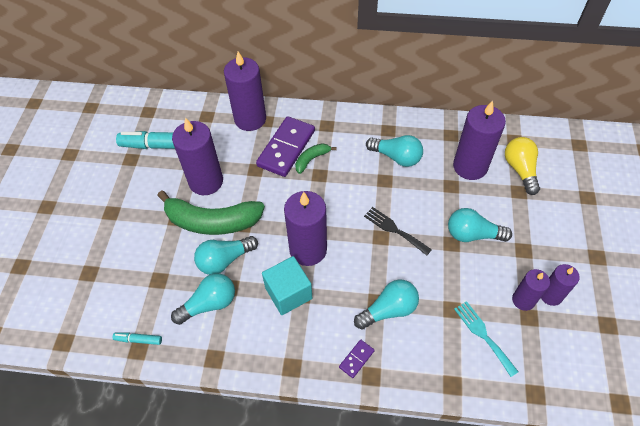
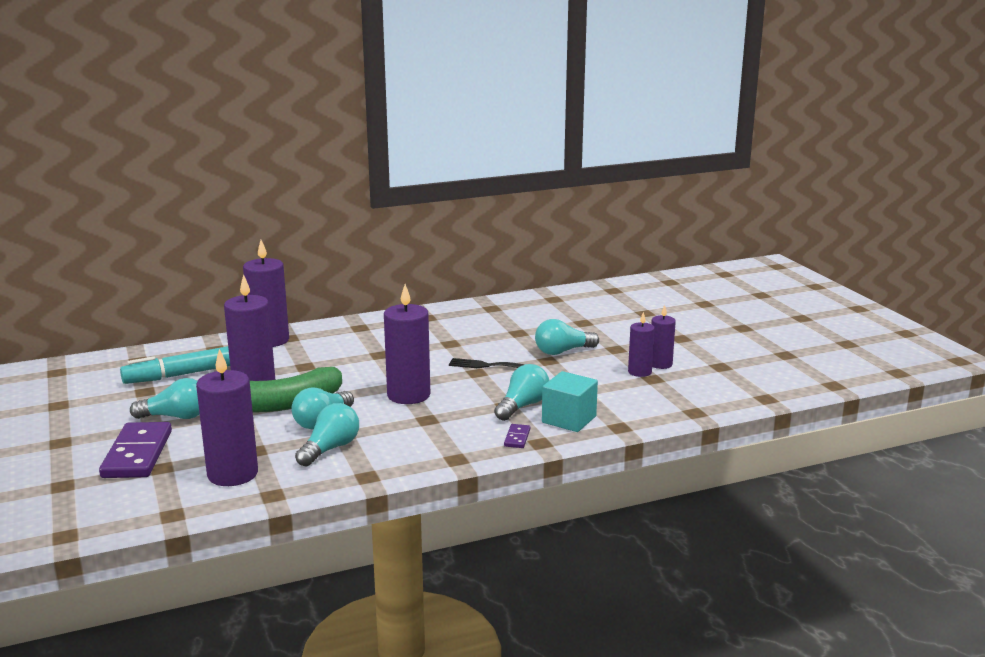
camera: 30 degrees left, 35 degrees down
(138, 340) = (267, 489): turquoise marker -> none
(286, 148) = (328, 348): purple domino -> purple domino (137, 454)
(288, 293) = (412, 422): turquoise cube -> turquoise cube (569, 419)
(311, 159) = (362, 348): green banana -> none
(396, 157) = (450, 329): turquoise light bulb -> turquoise light bulb (176, 417)
(470, 166) = (526, 319): purple candle -> purple candle (233, 474)
(483, 335) = (622, 396): turquoise fork -> none
(520, 170) = (573, 312): yellow light bulb -> none

